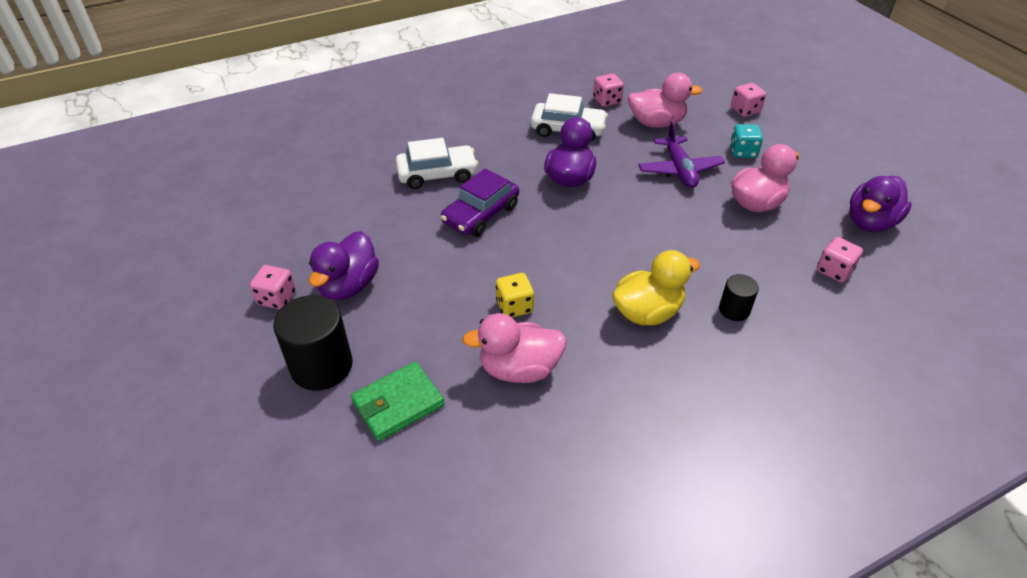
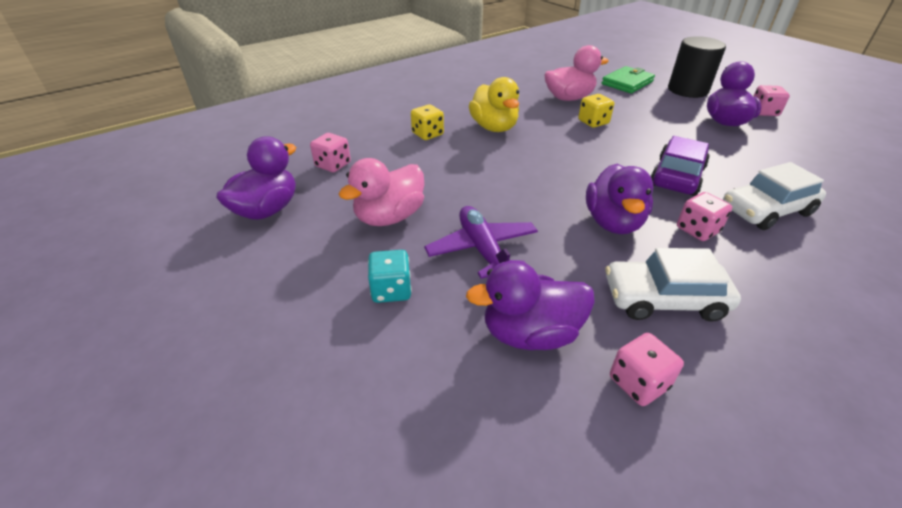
camera: 170 degrees right, 5 degrees down
(647, 312) = (494, 127): yellow duck -> yellow duck turned 75 degrees counterclockwise
(656, 123) = (530, 333): pink duck -> purple duck
(734, 310) = (427, 134): black cylinder -> yellow dice
(745, 110) = (367, 393): pink dice -> pink dice (697, 230)

